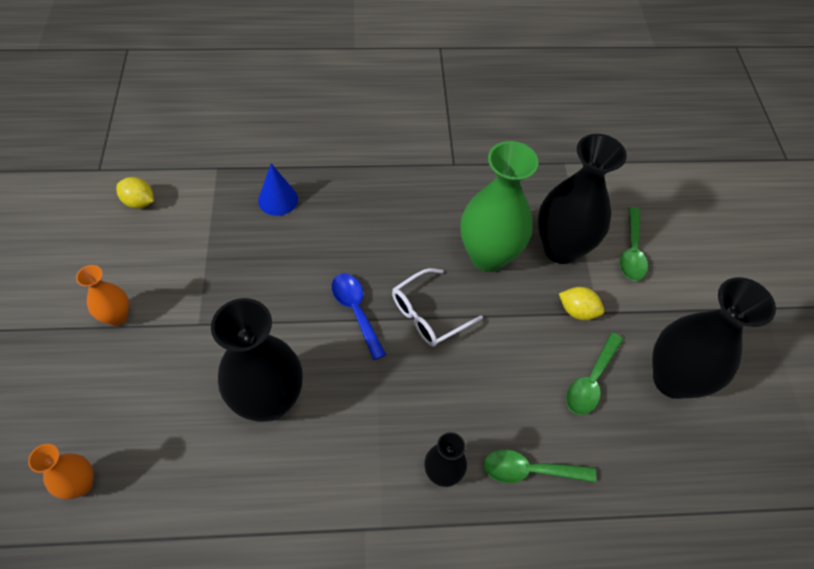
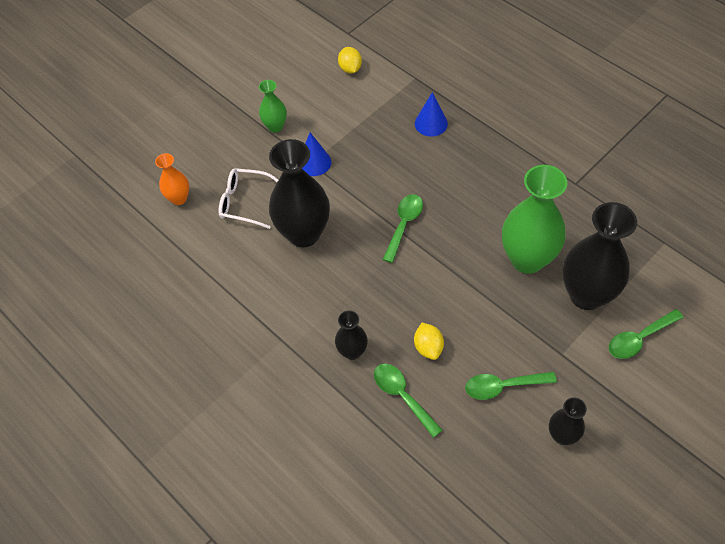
camera: 55 degrees right, 0 degrees up
(117, 316) = (275, 126): orange vase -> green vase
(201, 321) = (314, 162): none -> blue cone
(356, 311) = (404, 225): blue spoon -> green spoon
(429, 314) = (446, 262): white glasses -> white glasses (246, 202)
(577, 311) = (547, 341): yellow lemon -> yellow lemon (428, 347)
(673, 379) = (562, 435): black vase -> black vase, size x0.51

